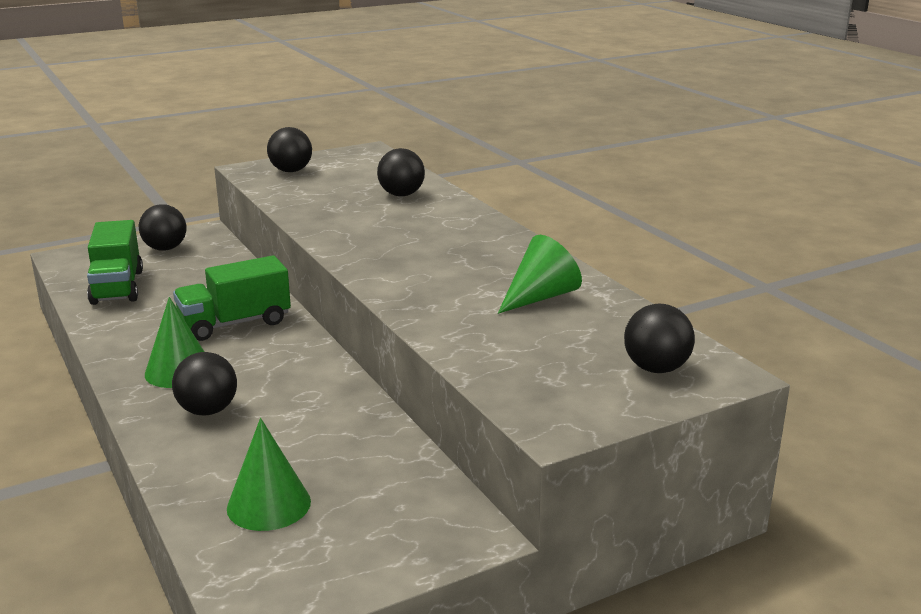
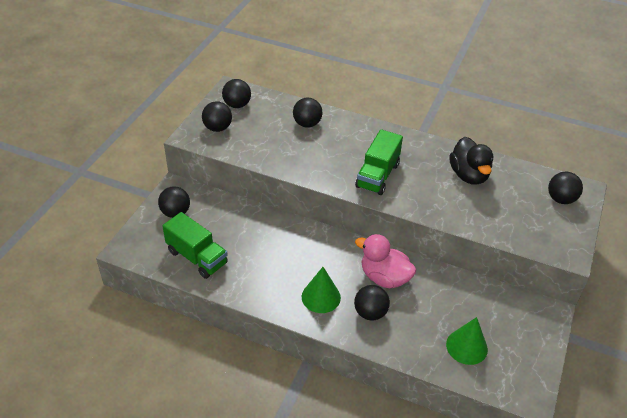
camera: 40 degrees left, 20 degrees up
(235, 323) = (299, 250): green truck -> green truck (377, 175)
(289, 388) = (384, 277): none -> pink duck
(348, 162) = (237, 105): none -> black ball
(540, 297) = (468, 175): green cone -> black duck

